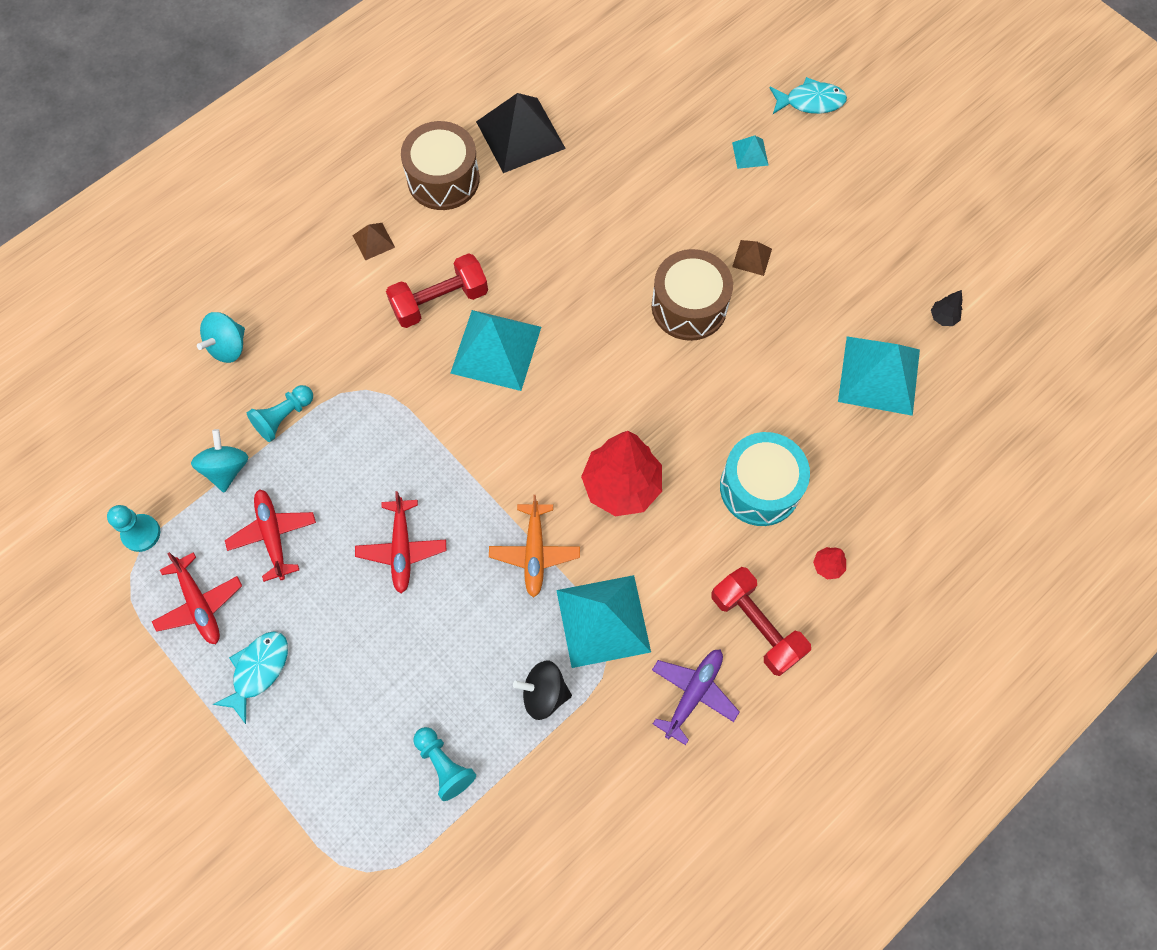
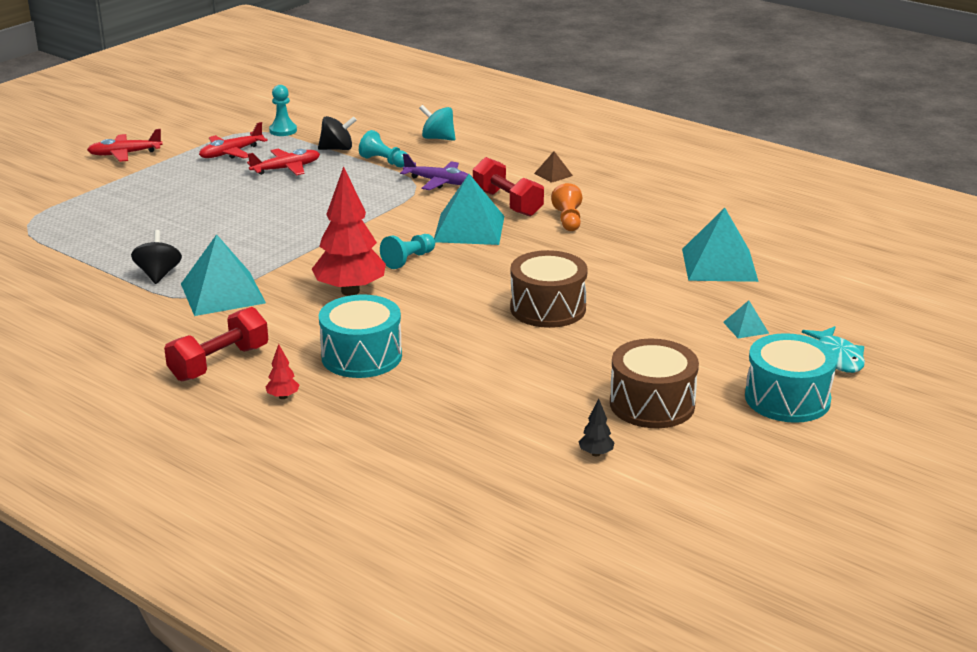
camera: 80 degrees right, 40 degrees down
(226, 469) = (337, 149): turquoise spinning top -> black spinning top
(258, 670) = (181, 175): turquoise fish -> none
(402, 549) = (280, 211): red plane -> red plane (125, 154)
(443, 179) = (628, 193): brown drum -> brown drum (652, 404)
(444, 765) = (103, 243): turquoise pawn -> turquoise pawn (408, 260)
(496, 250) = (568, 220): none -> orange pawn
(520, 135) = (694, 219): black pyramid -> none
(535, 553) = (282, 260): orange plane -> none
(693, 693) = (155, 337): purple plane -> purple plane (439, 182)
(752, 257) = (619, 336): brown pyramid -> none
(872, 158) = (787, 398): none -> turquoise drum
(879, 375) = (507, 416): turquoise pyramid -> turquoise pyramid (719, 264)

